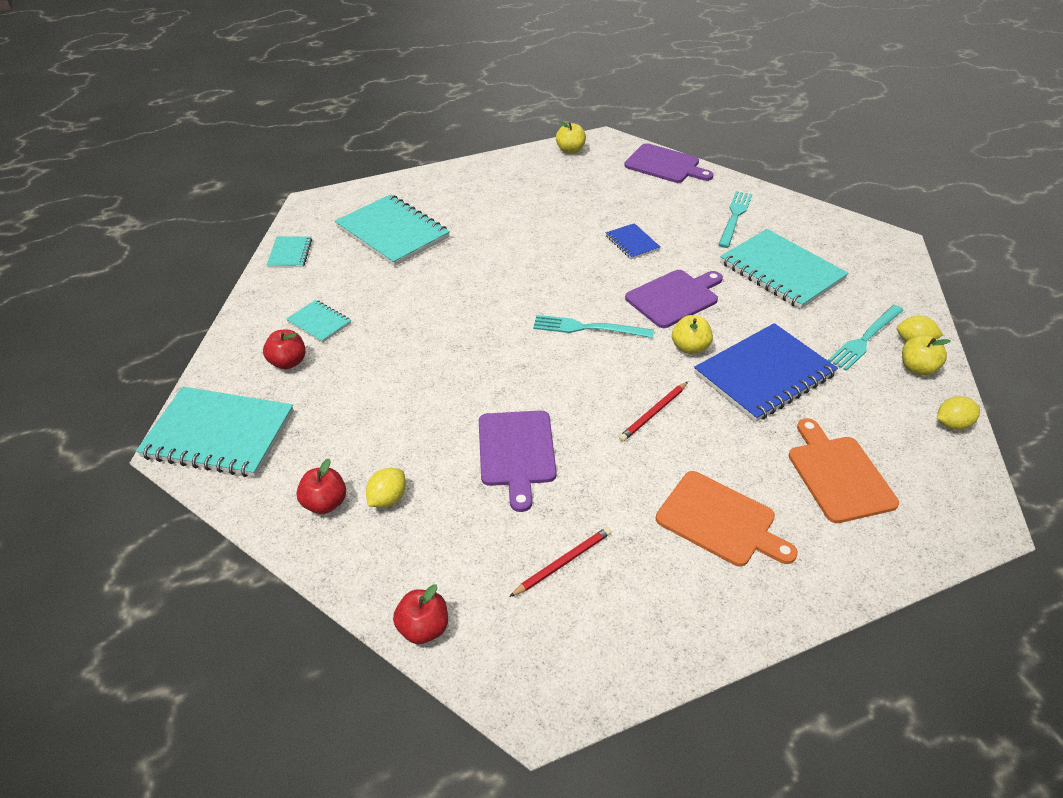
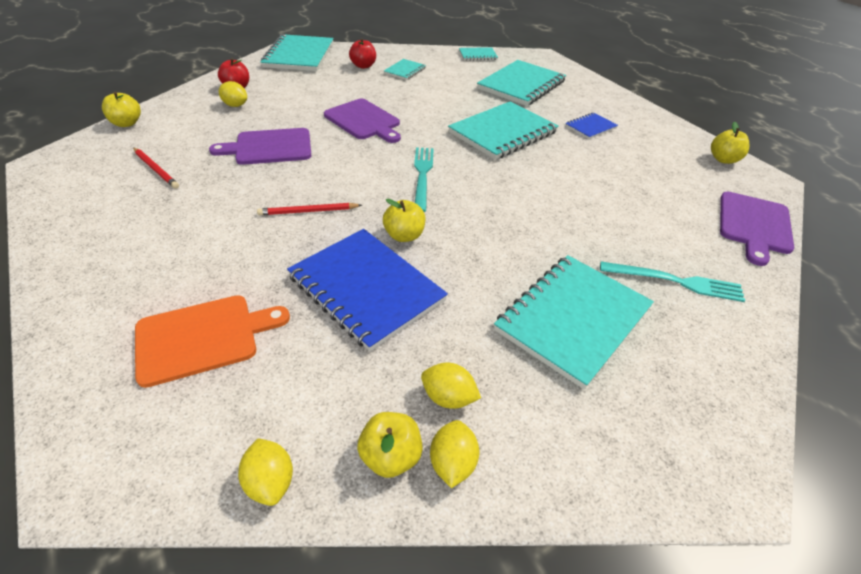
camera: 80 degrees right, 0 degrees up
(423, 628) = (127, 123): red apple -> yellow apple
(506, 263) = (503, 133): none -> turquoise notebook
(632, 243) = (571, 200): blue notebook -> blue notebook (590, 127)
(653, 413) = (308, 211): red pencil -> red pencil turned 45 degrees counterclockwise
(675, 297) = (485, 227): purple cutting board -> purple cutting board (364, 121)
(720, 521) = (168, 247): orange cutting board -> none
(865, 339) = (448, 397): turquoise fork -> yellow lemon

